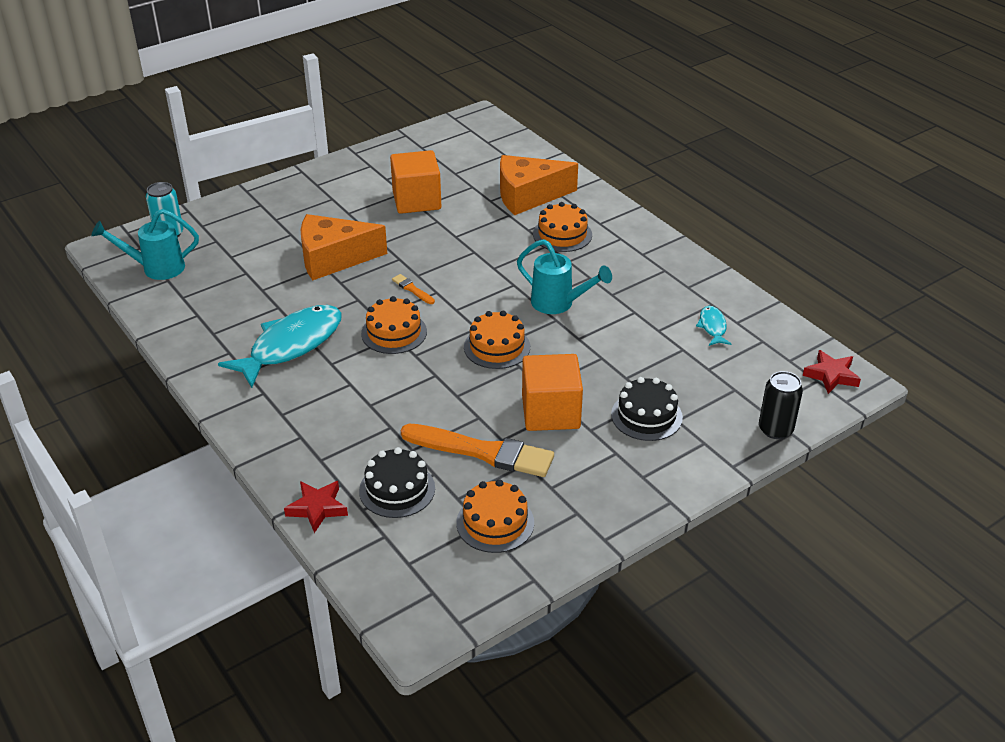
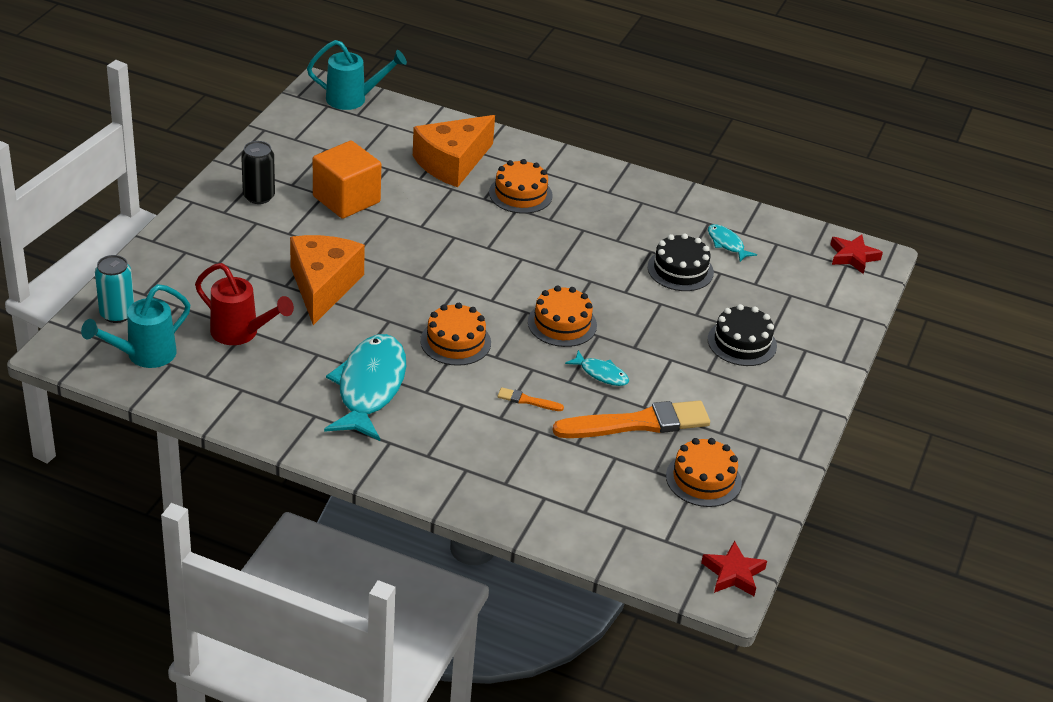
camera: 35 degrees left, 0 degrees up
(239, 274) = (241, 333): none -> red watering can
(317, 508) = (545, 526): red star -> red star (733, 573)
(333, 258) = (323, 286): orange cheese -> orange cheese turned 135 degrees clockwise
(397, 489) = (597, 483): black cake -> black cake (680, 270)
(412, 289) = (431, 293): orange brush -> orange brush (527, 400)
(491, 399) = (601, 374): none -> turquoise fish
(550, 412) = (662, 367): orange cube -> none
(559, 304) = (579, 264): turquoise watering can -> turquoise watering can (353, 99)
(775, 429) = (849, 318): black can -> black can (259, 196)

